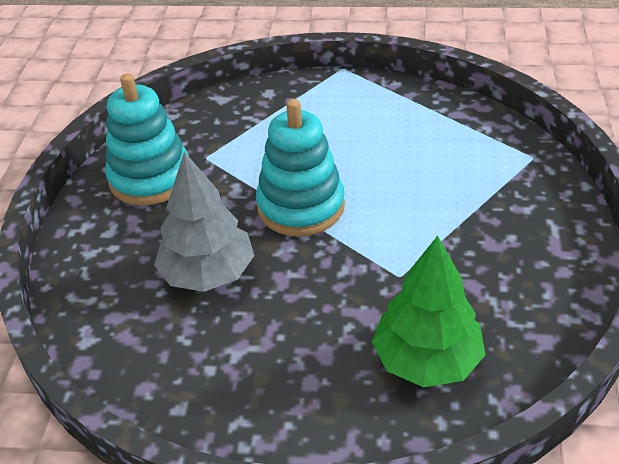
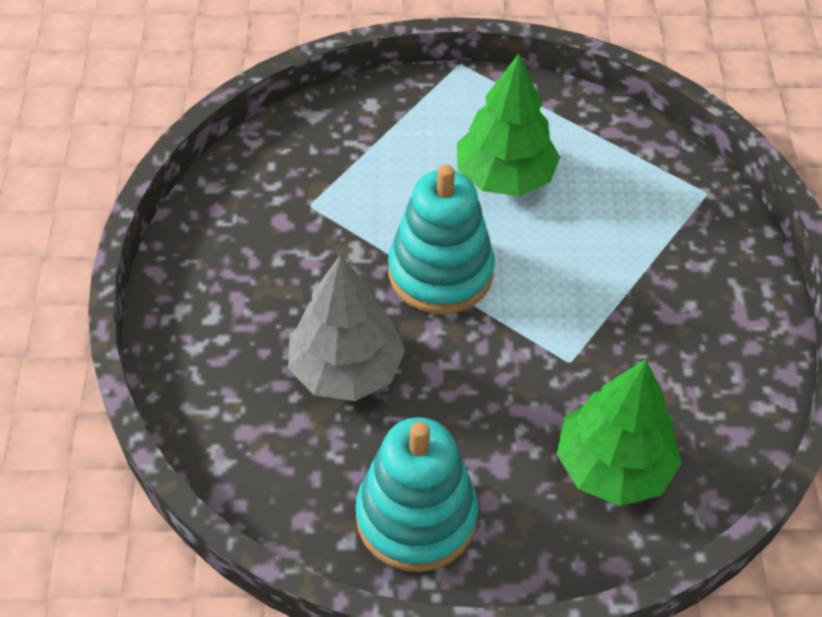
camera: 10 degrees left, 10 degrees up
(150, 178) = (247, 238): turquoise stacking toy -> turquoise stacking toy (416, 517)
(365, 142) = (505, 177): none -> green tree

